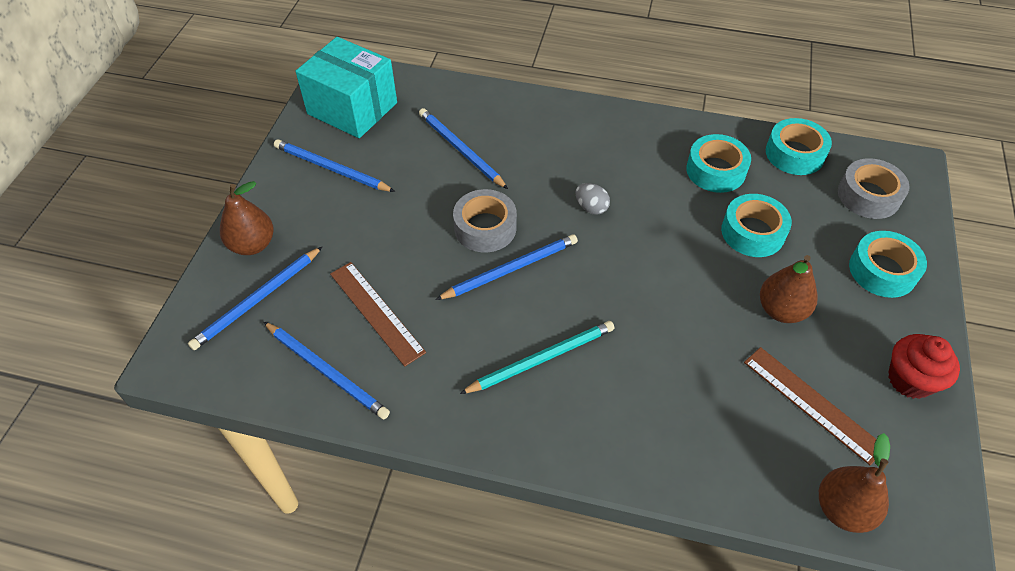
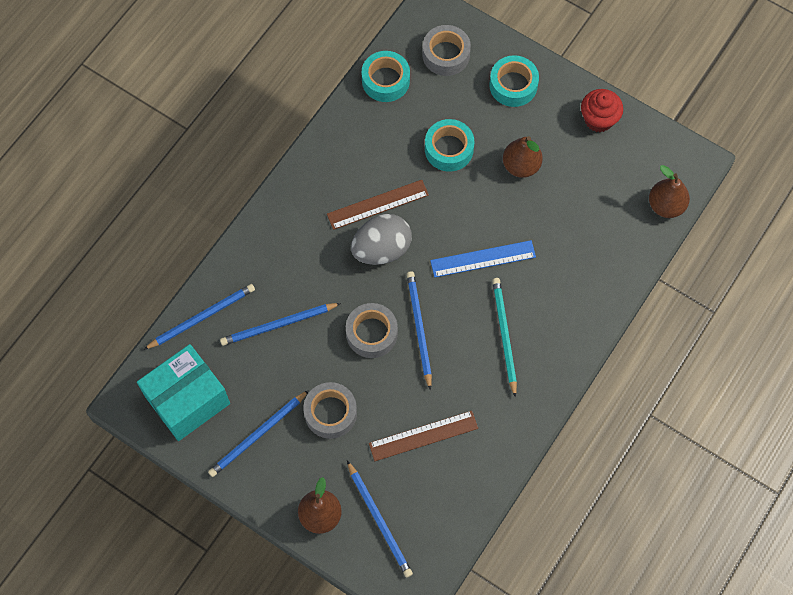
camera: 70 degrees left, 15 degrees up
(327, 371) = (463, 483): blue pencil -> blue pencil (202, 317)
(376, 219) = (330, 413): none -> grey tape
(591, 208) = (381, 249): grey egg -> grey egg, size x2.06
(633, 306) = (483, 258): none -> blue ruler
(715, 170) = (380, 144): turquoise tape -> none
(812, 403) = (595, 185): brown ruler -> brown ruler (377, 204)

